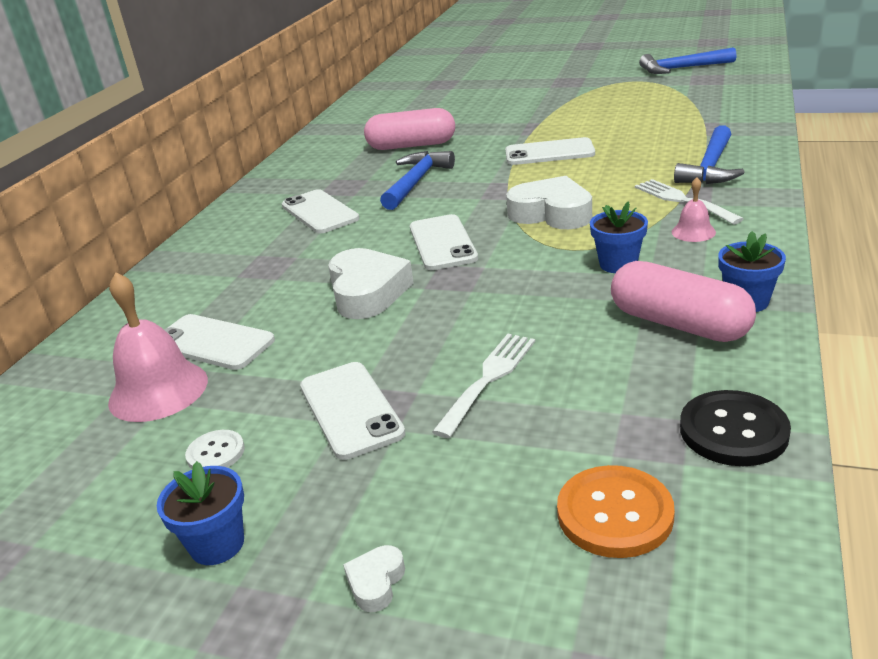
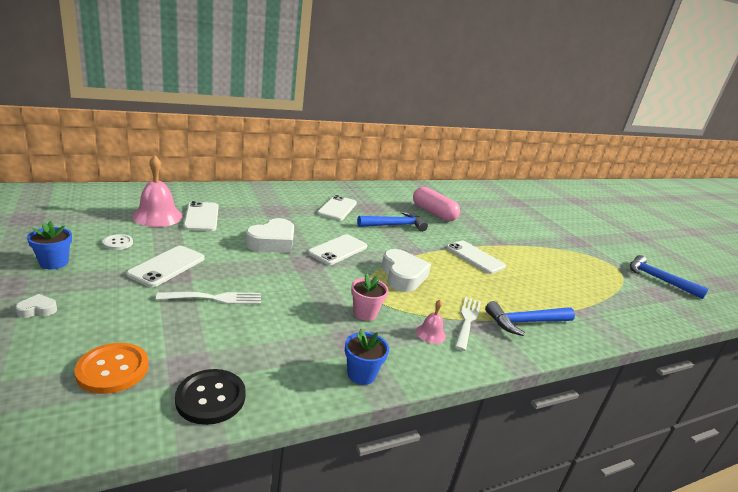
camera: 40 degrees right, 5 degrees down
(618, 264) = (365, 313): blue flower pot -> pink flower pot
(679, 324) = (314, 351): pink capsule -> none

